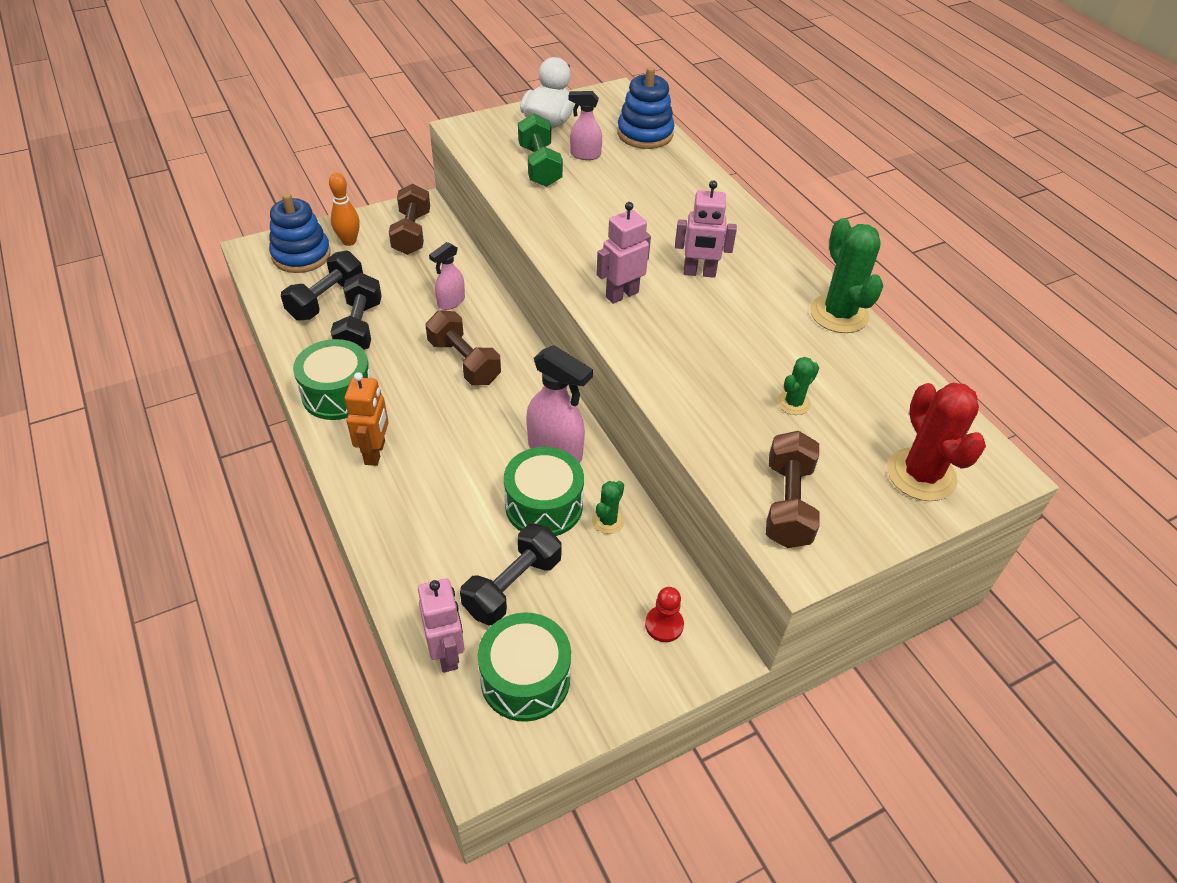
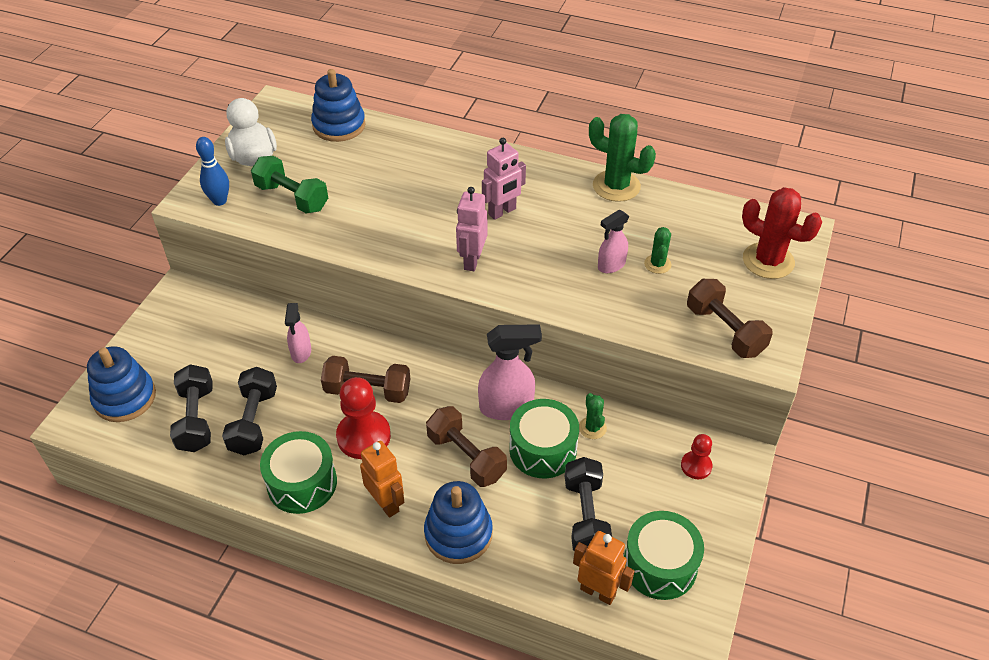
camera: 40 degrees left, 0 degrees up
(349, 241) = (153, 359): orange bowling pin -> none
(360, 328) = (254, 421): black dumbbell -> black dumbbell turned 45 degrees clockwise
(398, 517) = (458, 534): none -> blue stacking toy
(412, 233) = (199, 318): brown dumbbell -> brown dumbbell (466, 457)
(420, 392) = (363, 436): none -> red pawn
(447, 653) = (598, 591): pink robot -> orange robot
(484, 139) = (219, 201): none -> blue bowling pin
(585, 155) = (315, 168): pink spray bottle -> pink spray bottle (611, 265)

